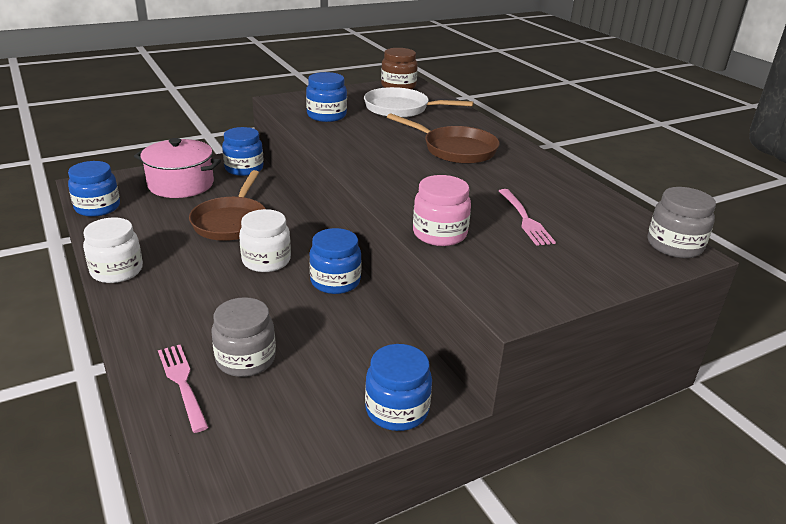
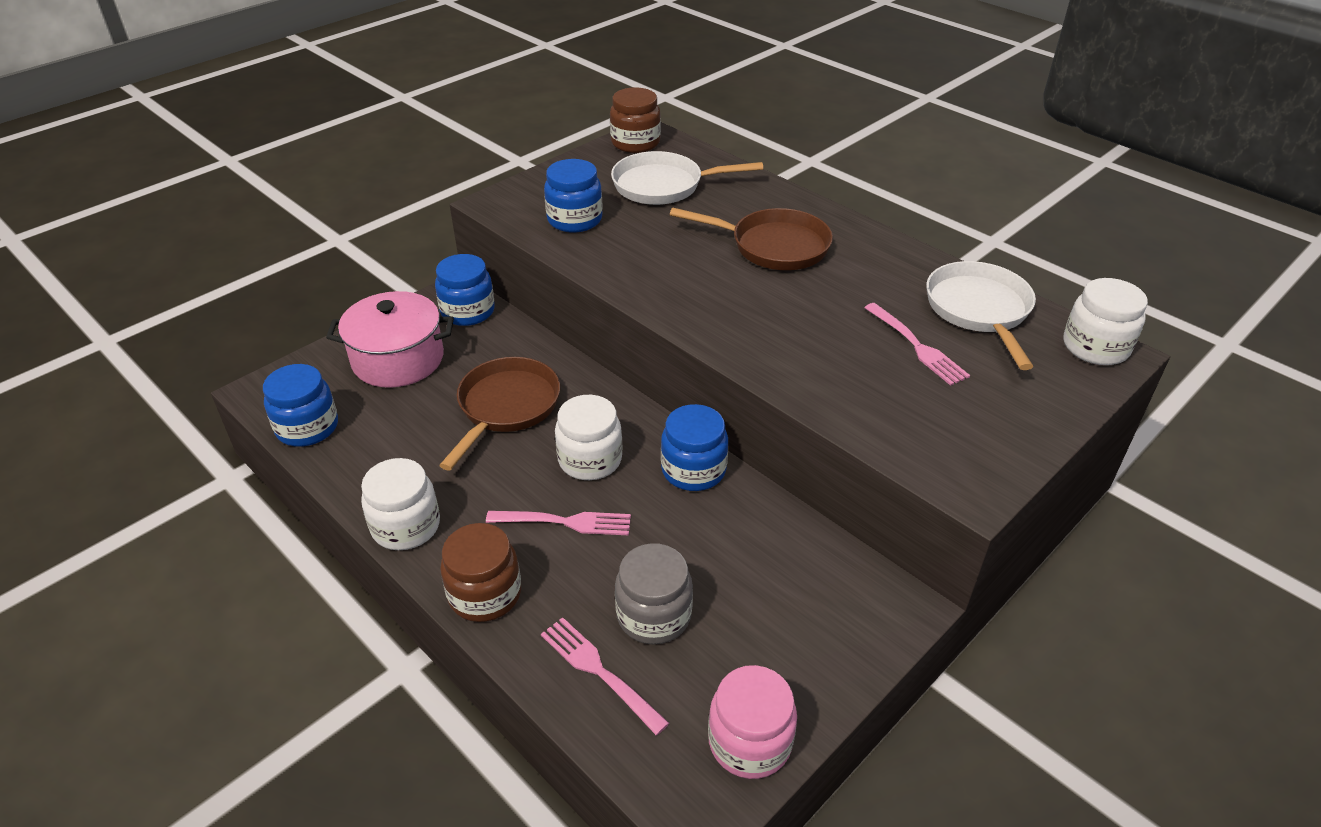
camera: 15 degrees left, 10 degrees up
(138, 319) = (485, 594): none -> brown jar
(222, 291) = (564, 522): none -> pink fork
(231, 222) = (506, 407): brown pan -> brown pan turned 150 degrees counterclockwise
(397, 410) = (863, 635): blue jar -> none
(439, 234) = (834, 395): pink jar -> pink jar (749, 742)
(590, 208) = (979, 310): none -> white pan
(674, 245) = (1095, 347): grey jar -> white jar

